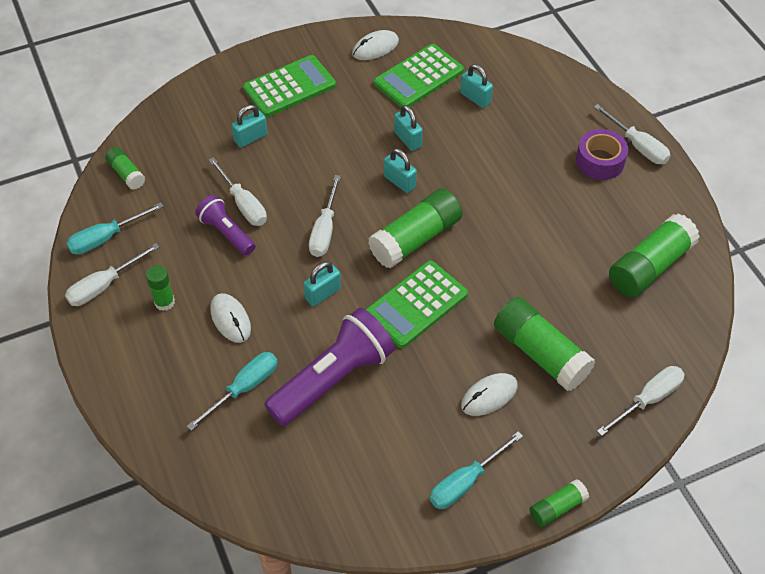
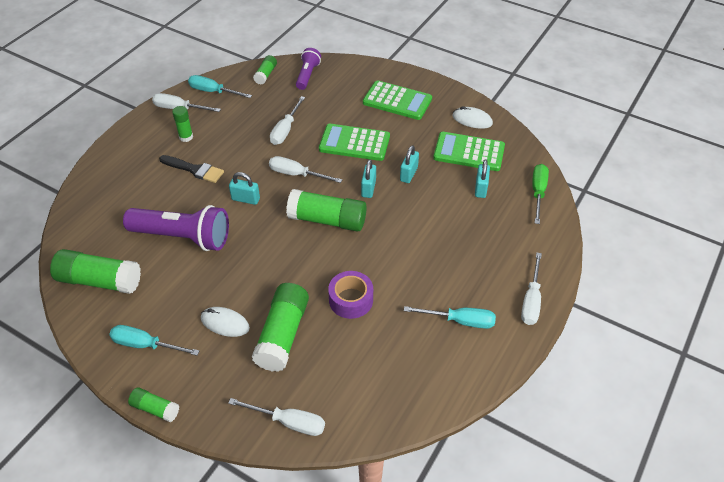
camera: 55 degrees right, 5 degrees down
(226, 233) = (257, 134): purple flashlight -> purple flashlight (307, 75)
(230, 319) = (194, 169): white mouse -> black brush
(244, 388) = (148, 201): turquoise screwdriver -> turquoise screwdriver (460, 321)
(251, 138) = (339, 106): turquoise padlock -> none
(325, 230) = (296, 174): white screwdriver -> white screwdriver turned 45 degrees clockwise
(416, 305) = (272, 247): green calculator -> green calculator (354, 143)
(515, 62) = (538, 192): none -> green screwdriver
(600, 161) = (492, 285): purple tape -> purple tape (351, 300)
(650, 267) = (417, 364): green glue stick -> green glue stick (99, 281)

